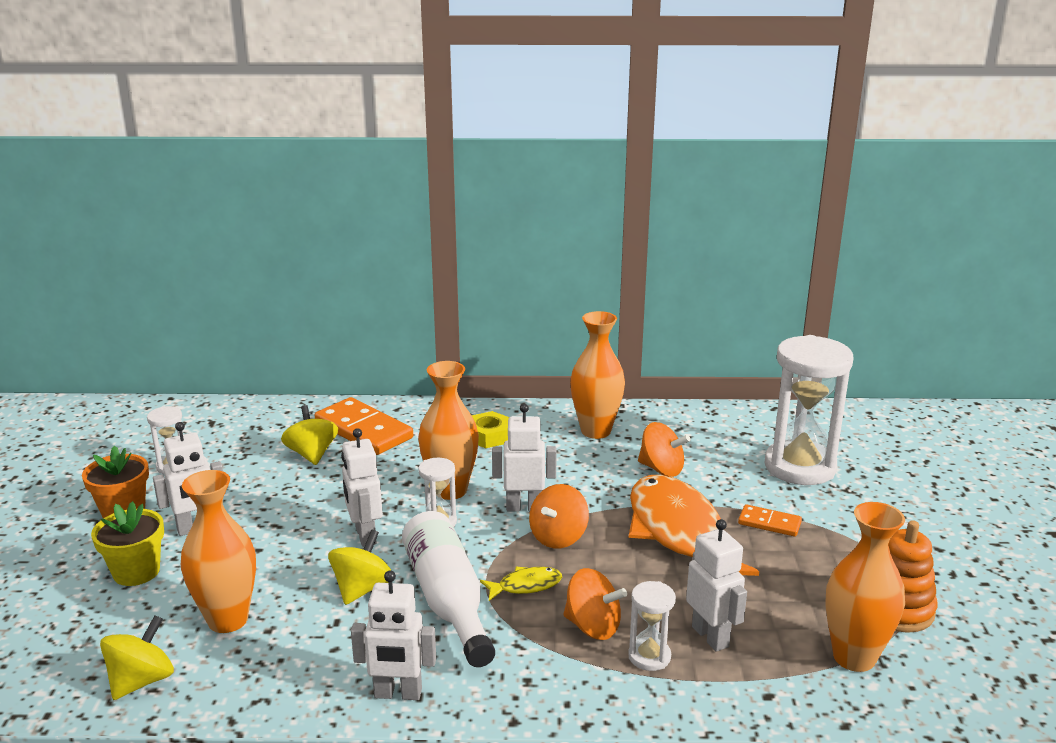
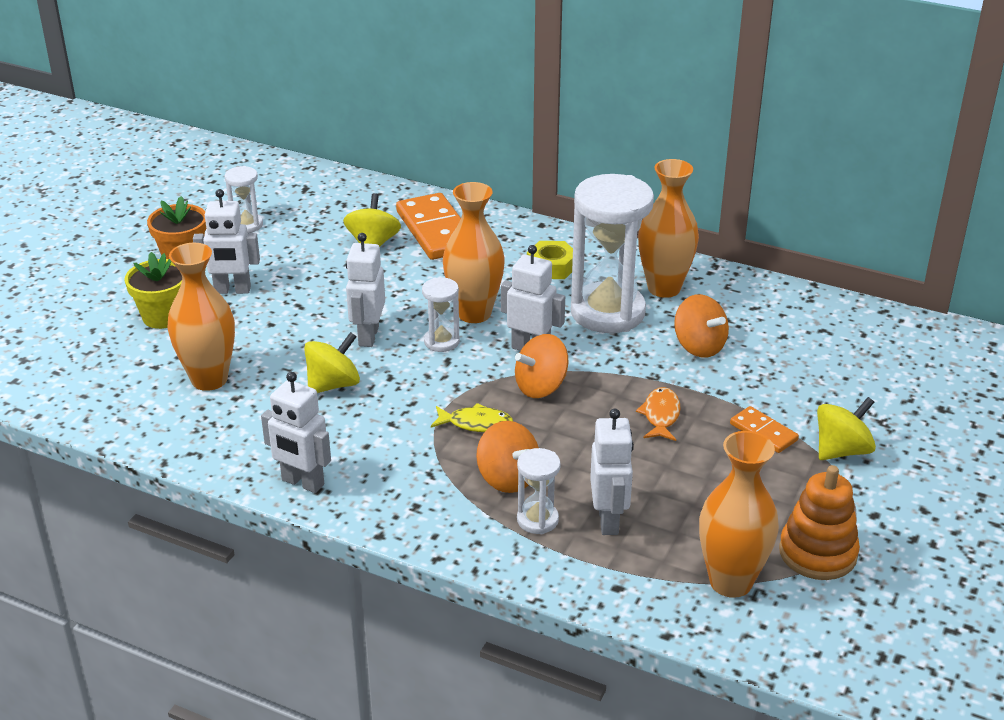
camera: 25 degrees right, 10 degrees up
(141, 681) = (117, 410): yellow spinning top -> yellow spinning top (841, 450)
(448, 600) = (398, 416): white bottle -> none
(678, 533) = (660, 415): orange fish -> orange fish, size x0.42
(799, 467) = (851, 383): white hourglass -> white hourglass (607, 312)

